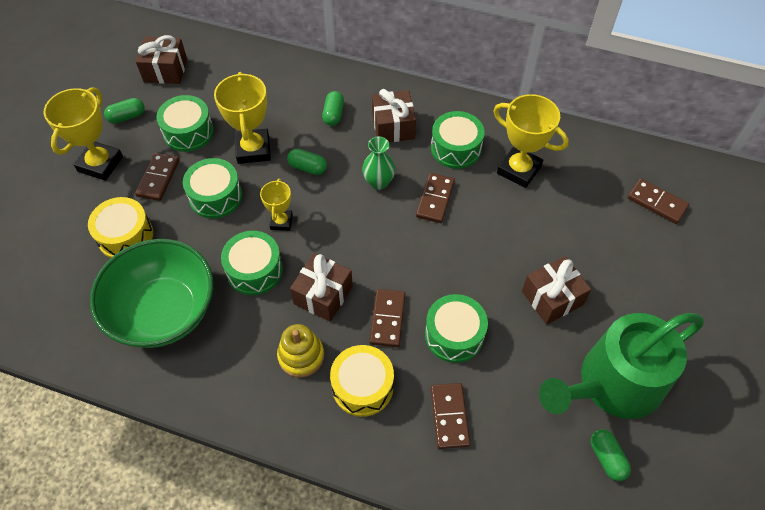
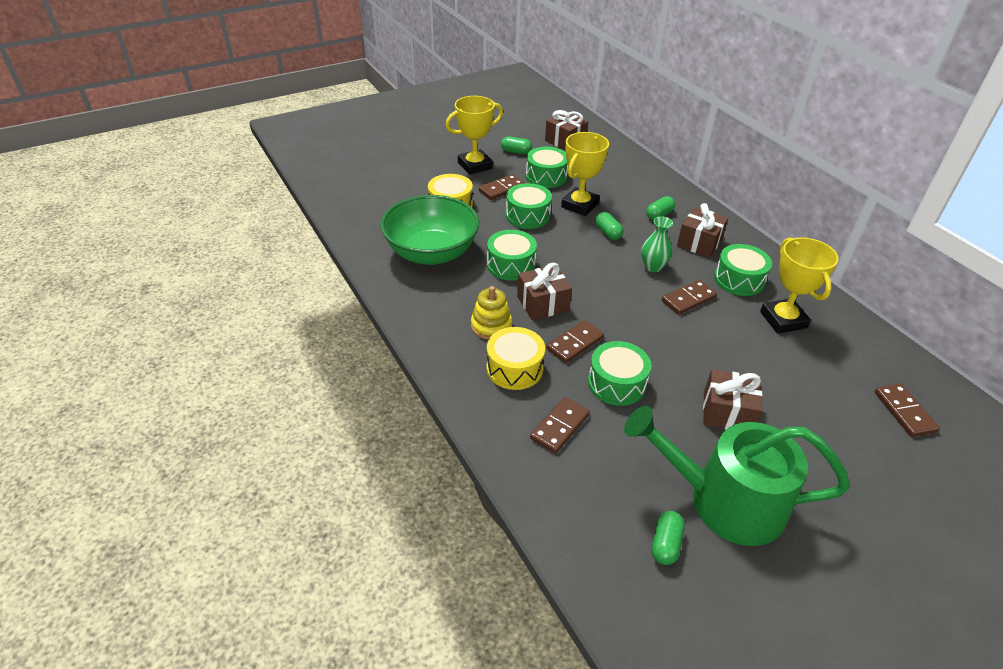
camera: 40 degrees right, 15 degrees down
(281, 222) = (557, 250): yellow trophy -> none

